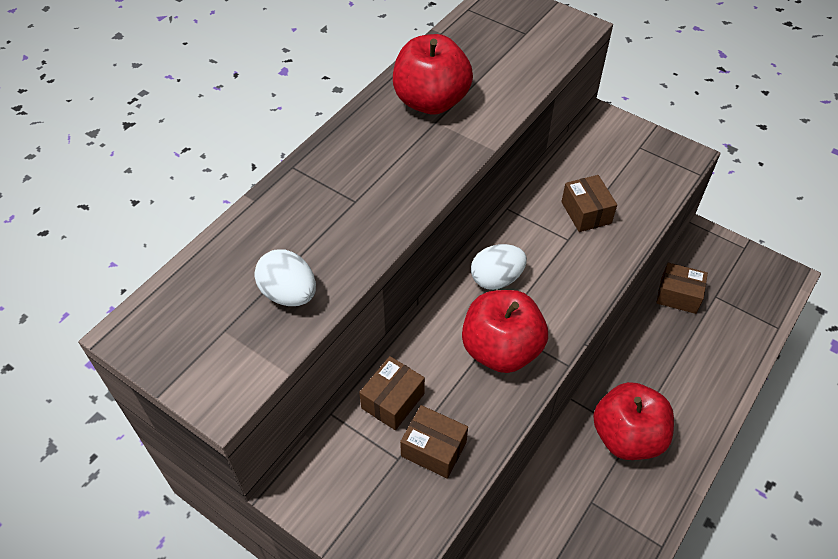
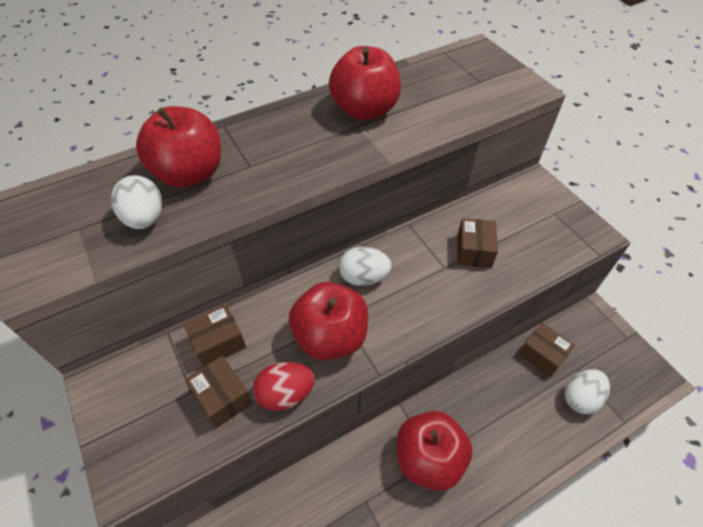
camera: 25 degrees right, 0 degrees up
(299, 231) = (190, 174): none -> red apple
(492, 420) = (285, 394): none -> red egg
(731, 322) = (580, 398): none -> white egg

